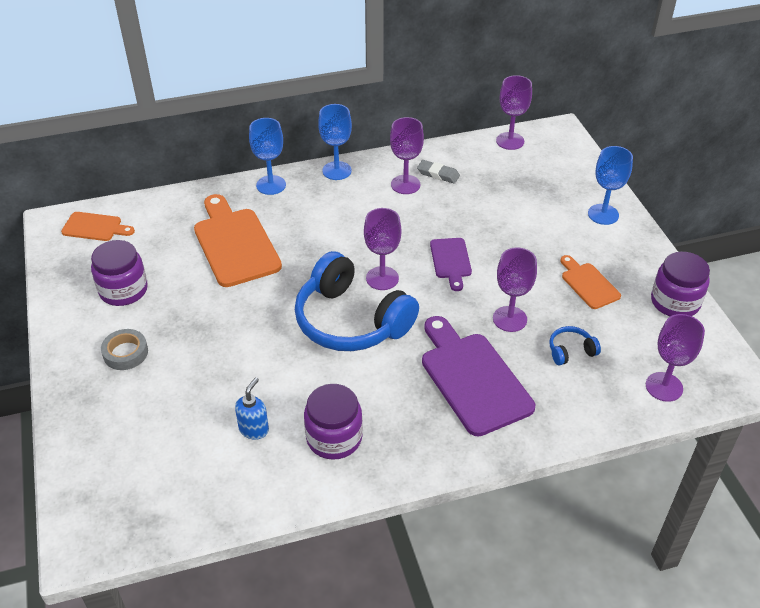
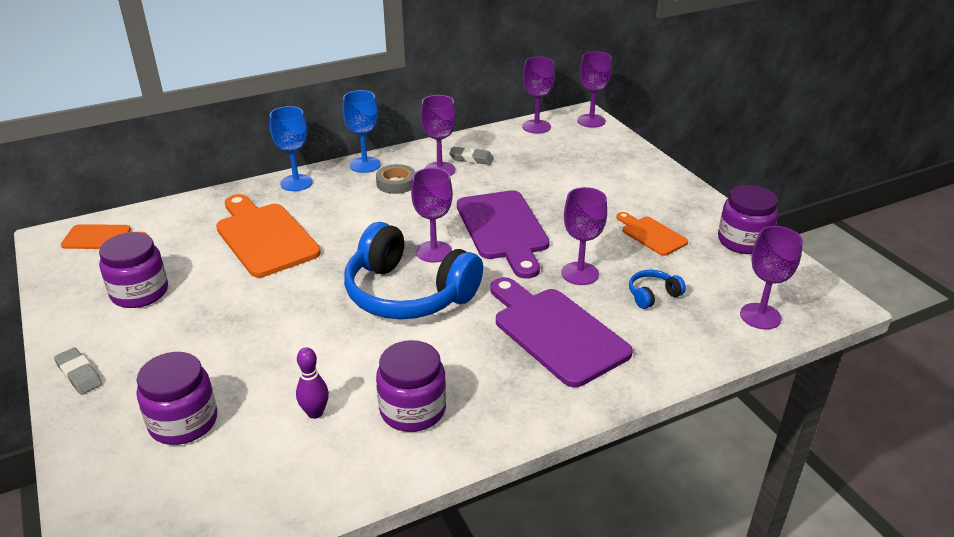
camera: 10 degrees left, 10 degrees down
(70, 365) = (79, 374): none -> grey eraser
(125, 353) = (148, 353): grey tape -> grey tape (396, 183)
(148, 422) = (183, 422): none -> purple jar
(254, 429) = (315, 413): blue soap dispenser -> purple bowling pin
(451, 261) = (503, 229): purple cutting board -> purple cutting board, size x1.85
(566, 139) = (591, 121): none -> purple goblet
(603, 214) = (646, 176): blue goblet -> none

